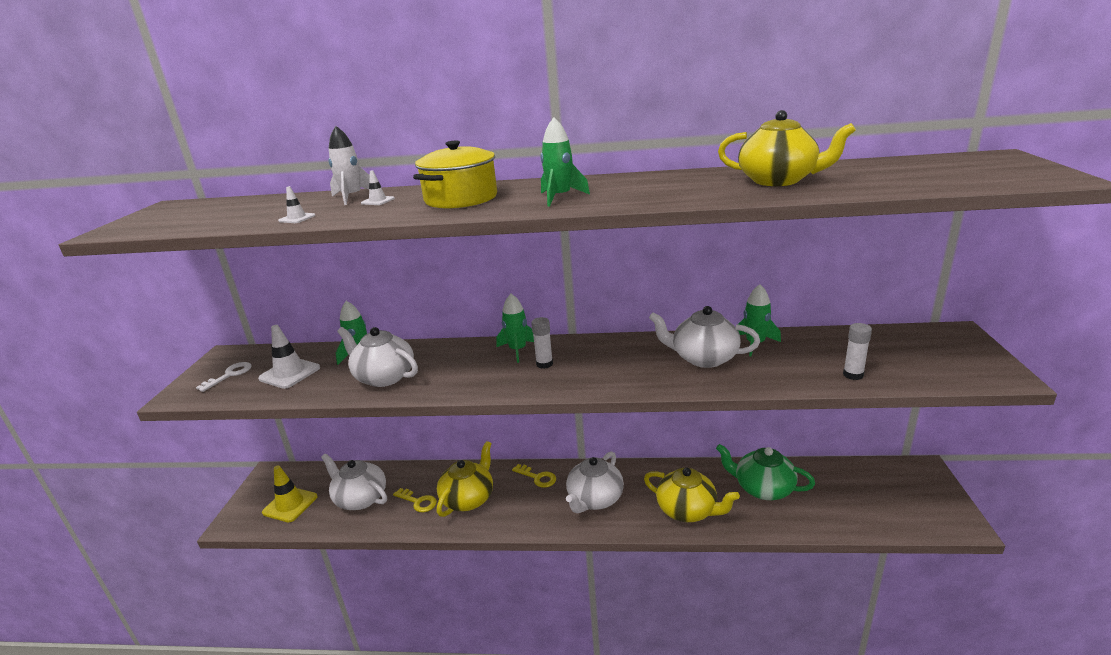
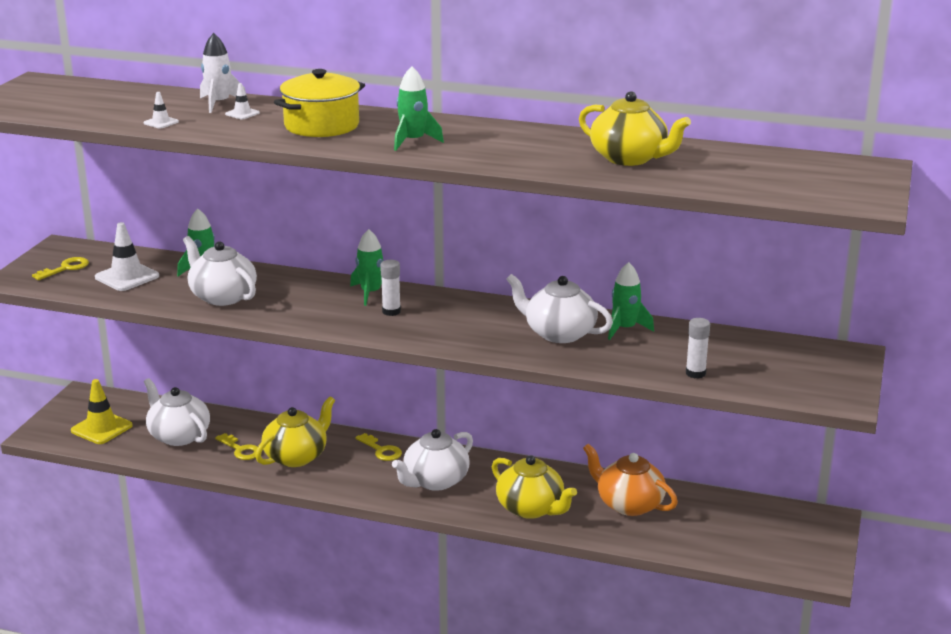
camera: 10 degrees right, 0 degrees up
(229, 375) = (65, 268): white key -> yellow key
(763, 488) = (628, 504): green teapot -> orange teapot

